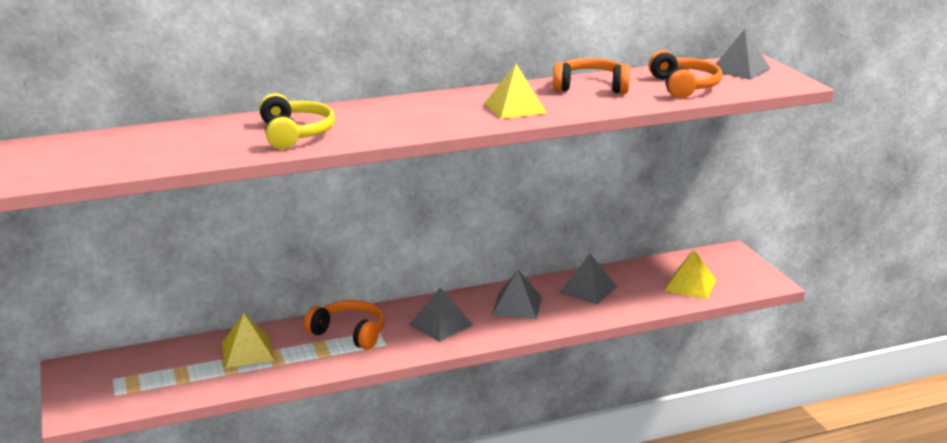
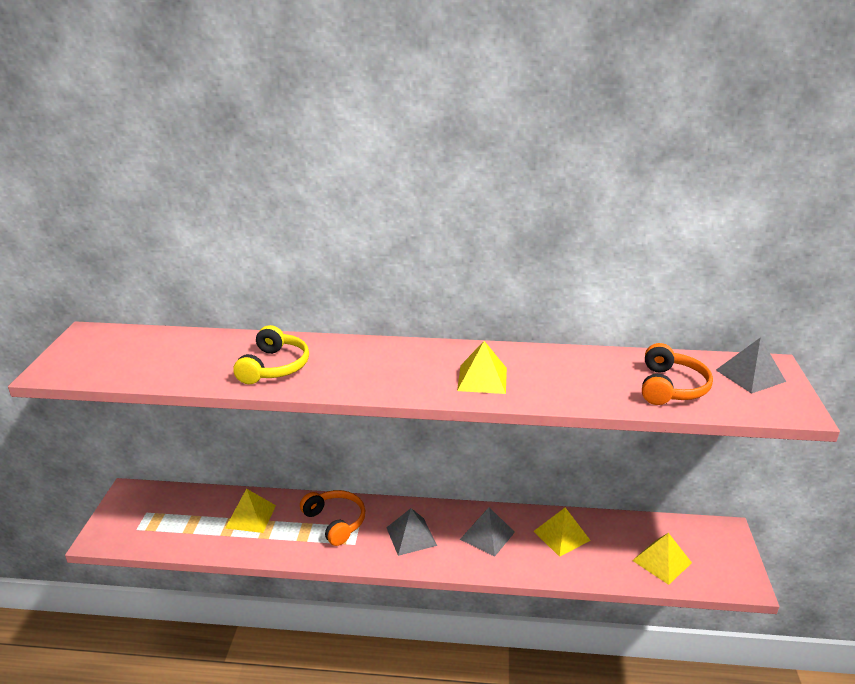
camera: 25 degrees right, 5 degrees up
(588, 289) = (561, 535): grey pyramid -> yellow pyramid
(591, 87) = (576, 366): orange headphones -> none

